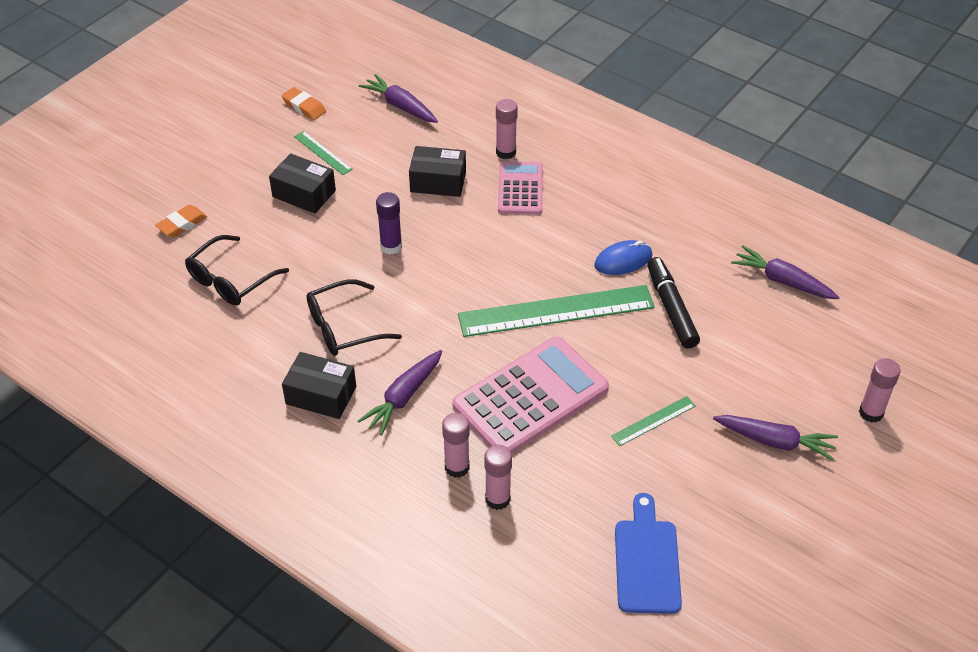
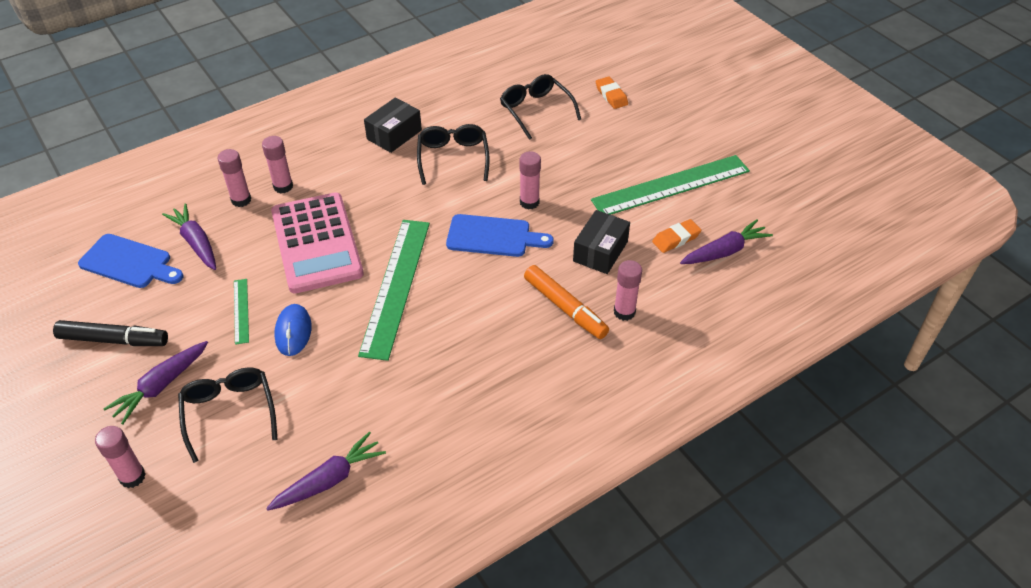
camera: 110 degrees right, 0 degrees up
(304, 107) = (743, 186): orange eraser -> orange eraser (676, 239)
(304, 194) = (620, 164): black box -> none
(322, 153) = (671, 185): green ruler -> green ruler, size x2.22
(391, 246) = (529, 202): purple glue stick -> pink glue stick
(403, 397) = (364, 174): purple carrot -> purple carrot (196, 242)
(453, 260) = (493, 236): none -> blue cutting board
(520, 189) = (565, 307): pink calculator -> orange marker
(623, 260) = (429, 355): blue mouse -> blue mouse (293, 332)
(671, 308) = (350, 369): black marker -> black marker (114, 340)
(768, 375) = (229, 413): none -> black glasses

